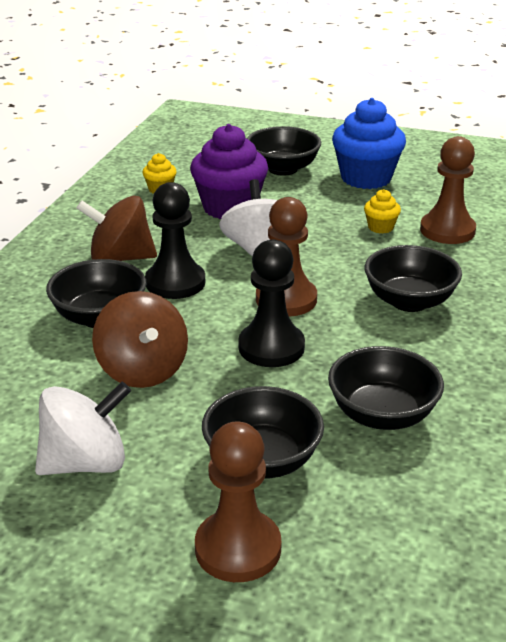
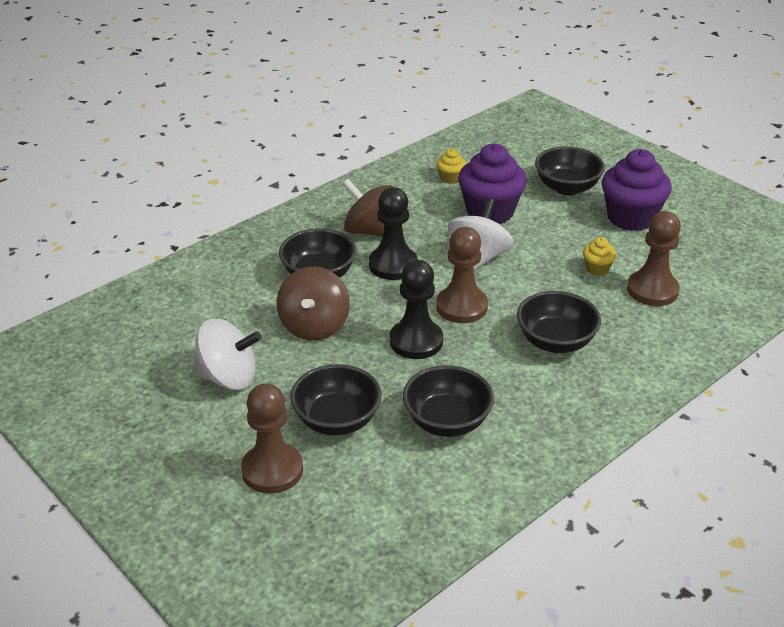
camera: 30 degrees right, 5 degrees up
(366, 178) = (631, 218): blue cupcake -> purple cupcake

